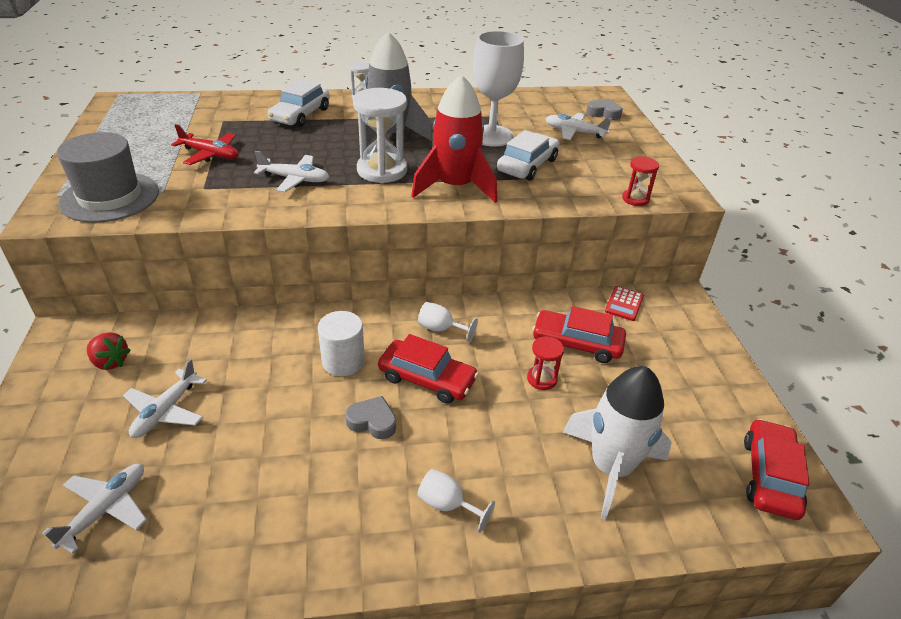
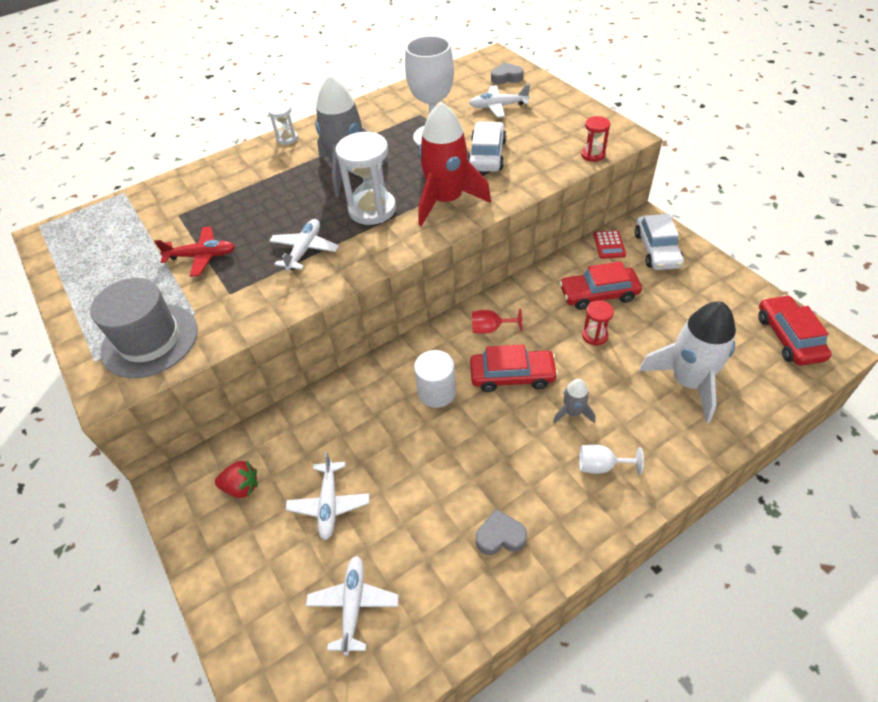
camera: 20 degrees left, 10 degrees up
(295, 179) = (305, 250): white plane -> white plane turned 60 degrees counterclockwise
(300, 115) = (247, 180): white car -> white car (657, 250)
(372, 421) = (499, 430): grey heart -> grey heart (500, 536)
(441, 329) = (490, 329): white goblet -> red goblet
(460, 439) = (573, 412): none -> grey rocket

